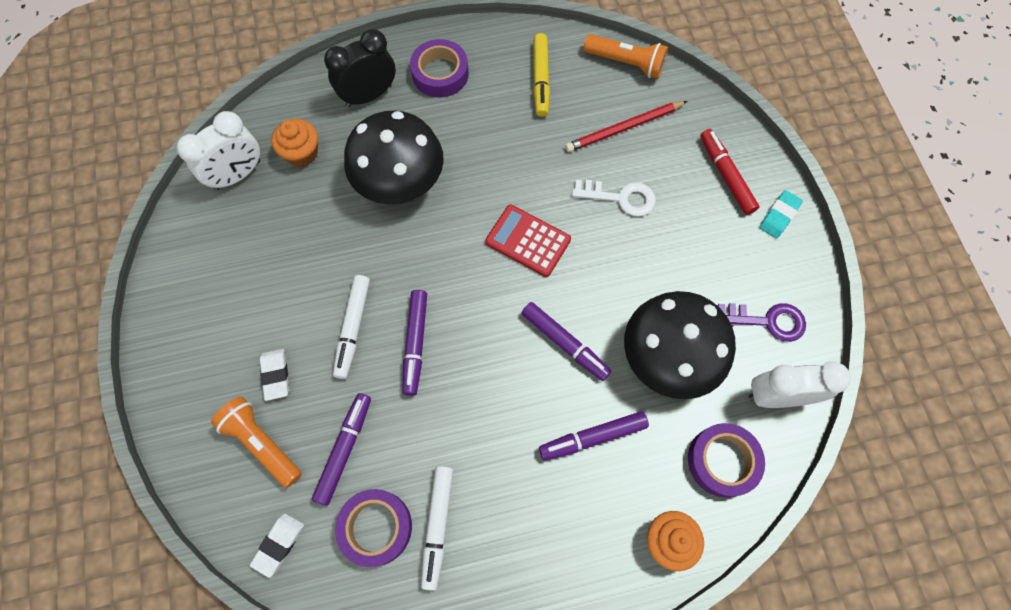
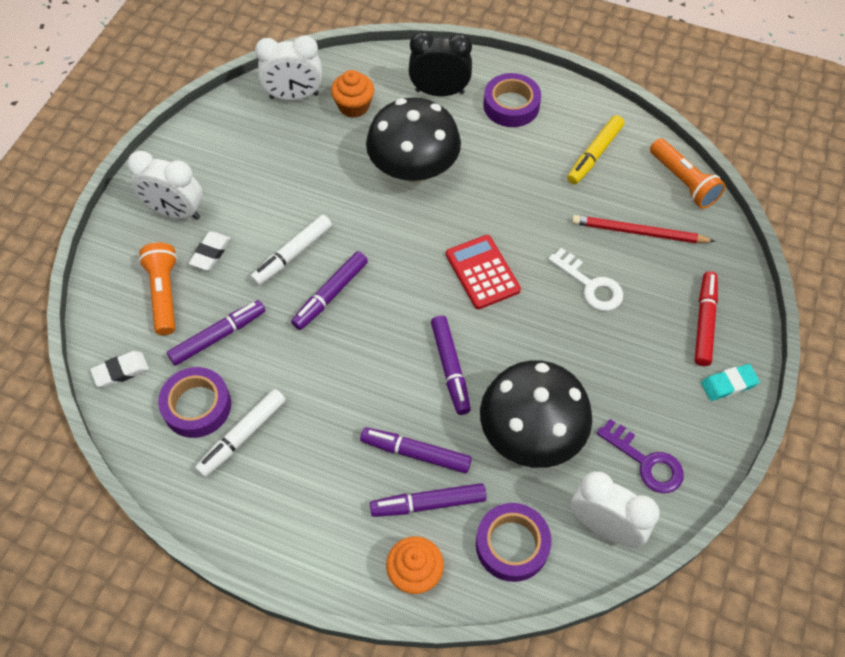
camera: 35 degrees right, 10 degrees down
(211, 357) = (175, 212): none -> white clock
(634, 474) = (428, 503): none -> purple marker

